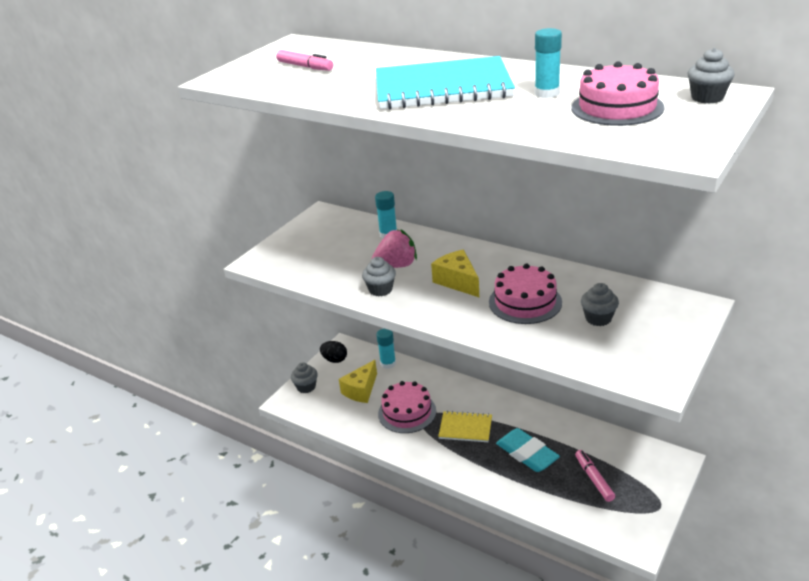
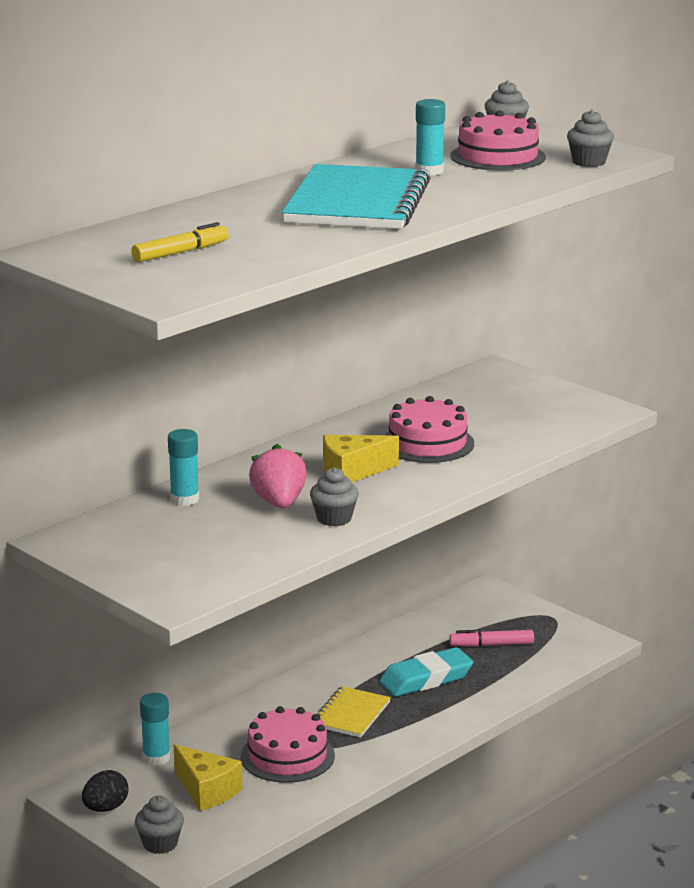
camera: 80 degrees left, 10 degrees down
(305, 67) = (180, 252): pink marker -> yellow marker
(598, 318) = (486, 415): grey cupcake -> grey cupcake (589, 162)

